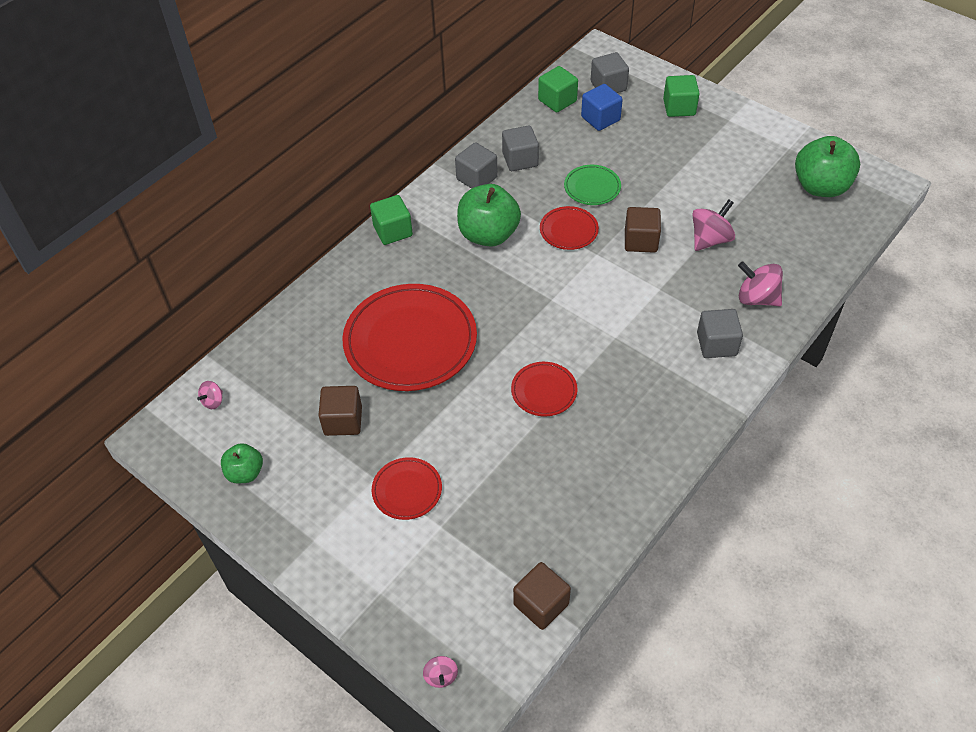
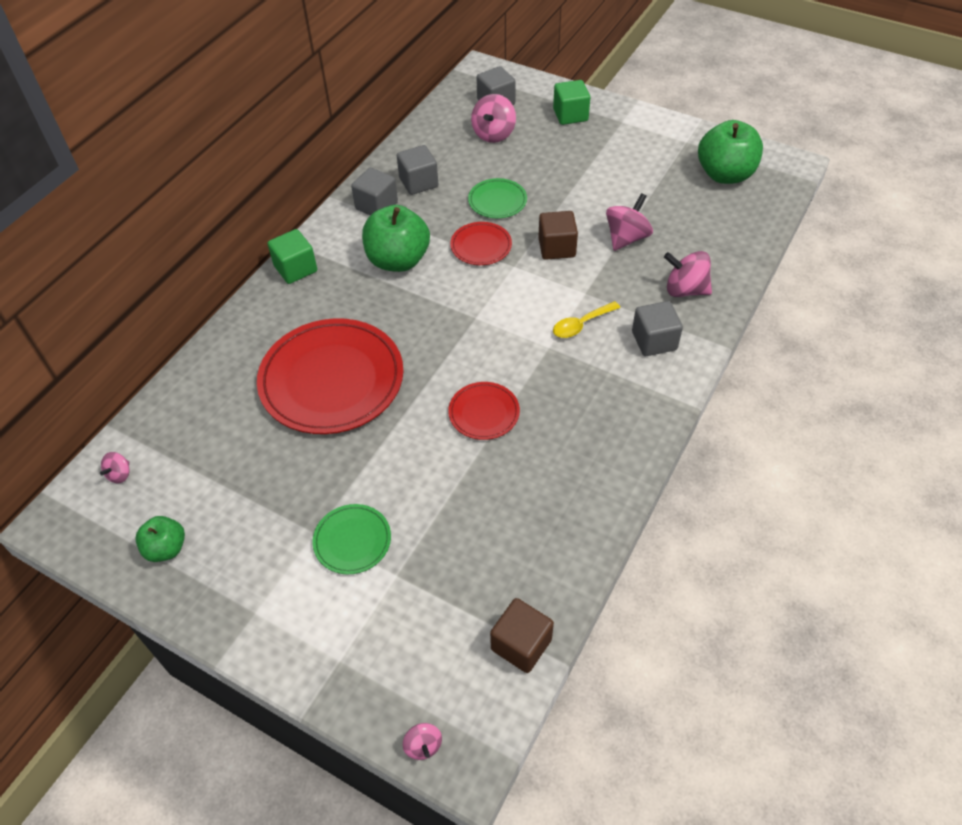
camera: 10 degrees left, 0 degrees up
(343, 421) = (270, 475): brown cube -> none
(407, 490) = (352, 541): red plate -> green plate
(557, 101) = (447, 121): green cube -> none
(600, 119) = (493, 134): blue cube -> pink spinning top
(650, 319) = (581, 325): none -> yellow spoon

